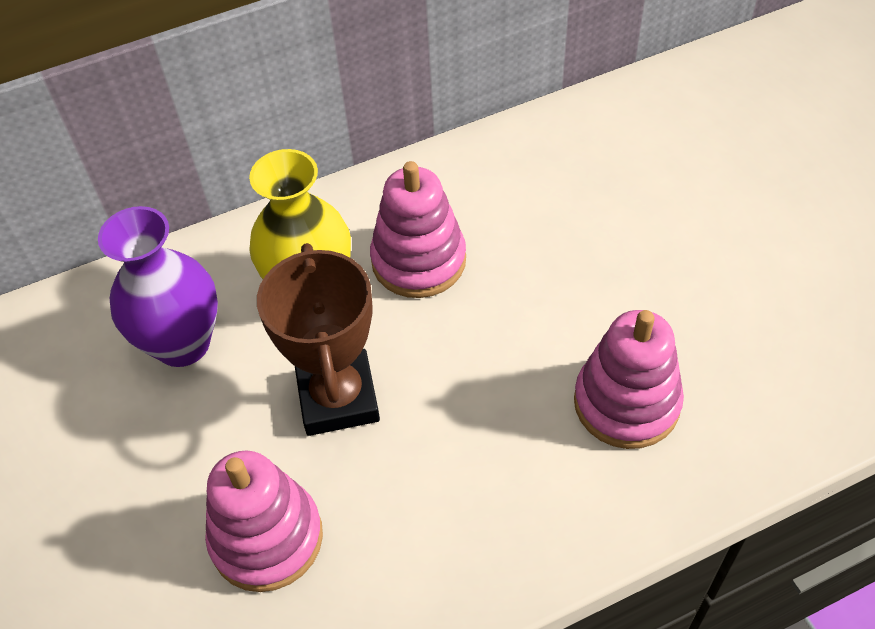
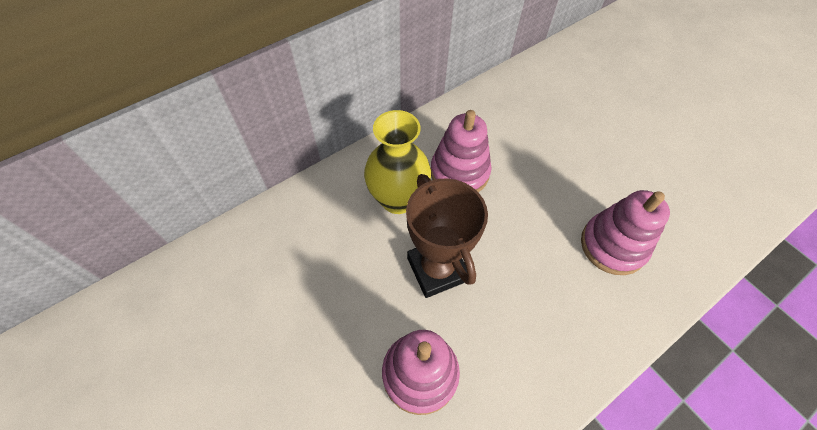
camera: 15 degrees left, 5 degrees up
(182, 343) = (325, 247): purple vase -> none

